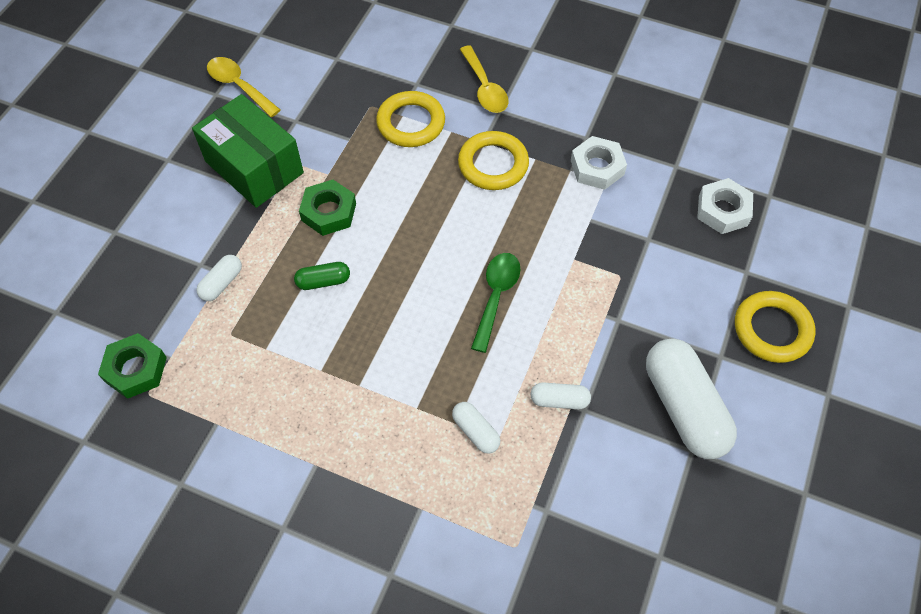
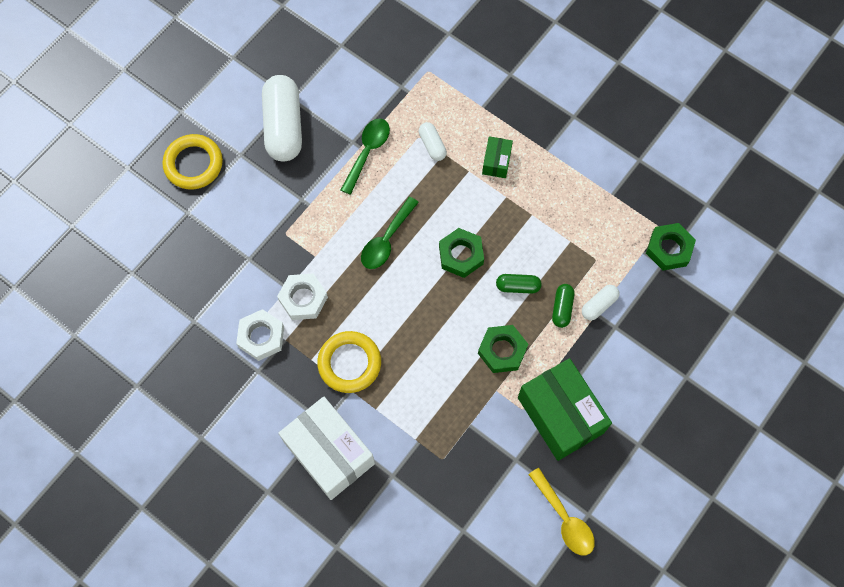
camera: 165 degrees left, 10 degrees up
(266, 270) = (562, 308): none -> green capsule
(382, 430) = (496, 162): none -> green box
(400, 300) = (461, 255): none -> green nut
(411, 123) = (409, 428): yellow ring -> none
(485, 88) = (329, 453): yellow spoon -> white box
(559, 400) = (367, 152): white capsule -> green spoon
(723, 210) = (177, 269): white nut -> white nut (303, 299)

